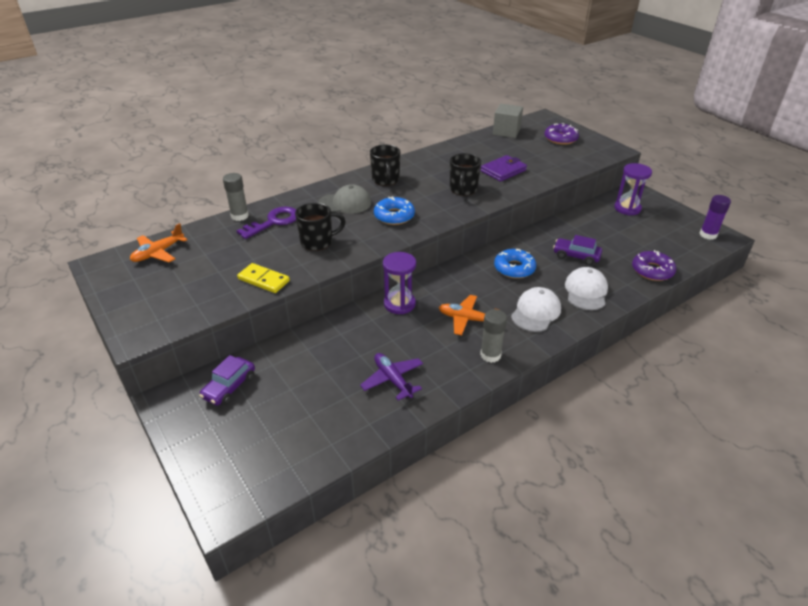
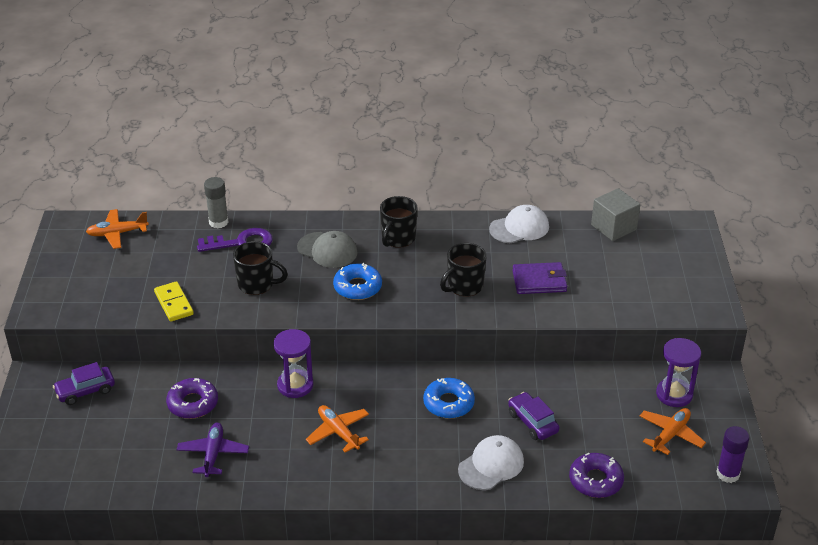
camera: 35 degrees right, 0 degrees up
(490, 355) = (319, 478): grey glue stick -> none
(536, 312) = (412, 460): white cap -> white cap (519, 228)
(560, 138) = (668, 265): purple donut -> purple donut (193, 403)
(654, 229) = (670, 435): none -> orange plane

